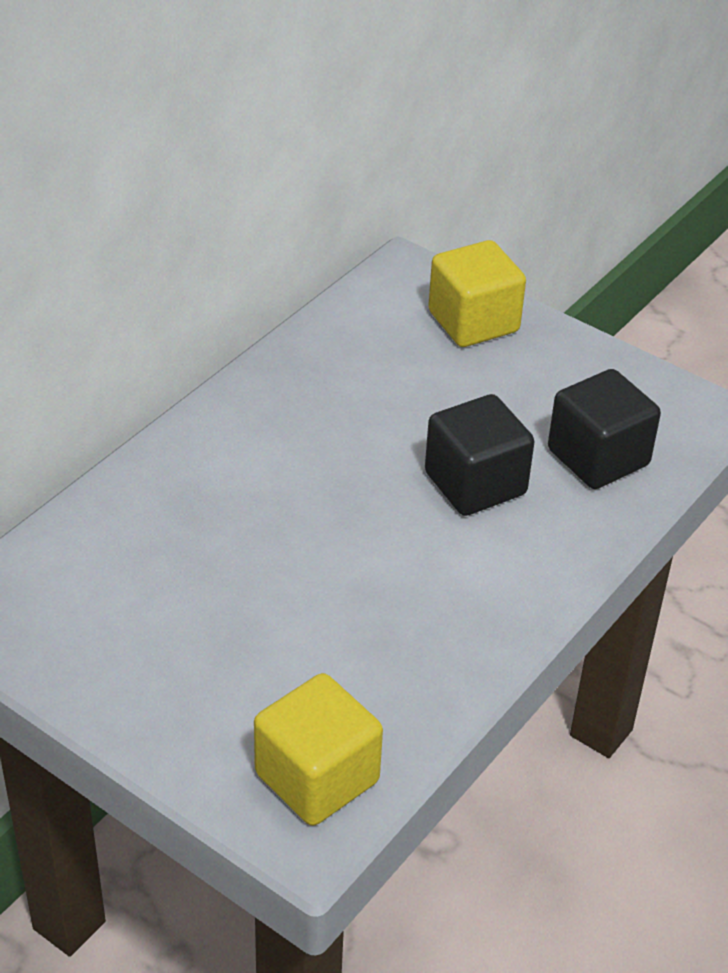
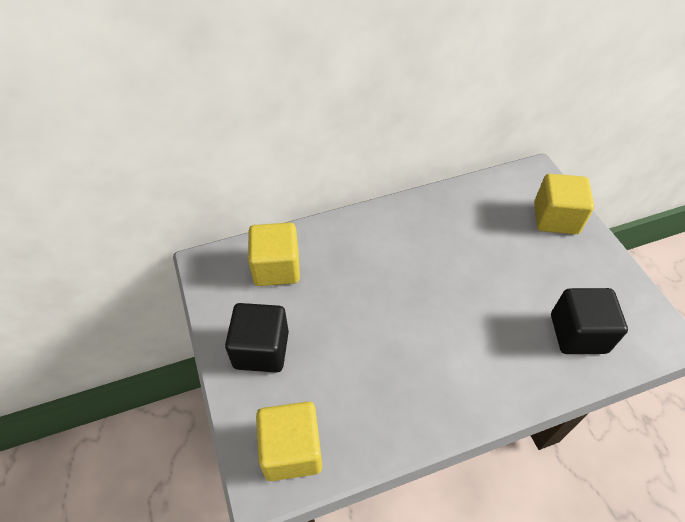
camera: 35 degrees right, 10 degrees up
(98, 563) = (276, 268): none -> yellow cube
(475, 484) = (494, 315): black cube -> black cube (261, 349)

